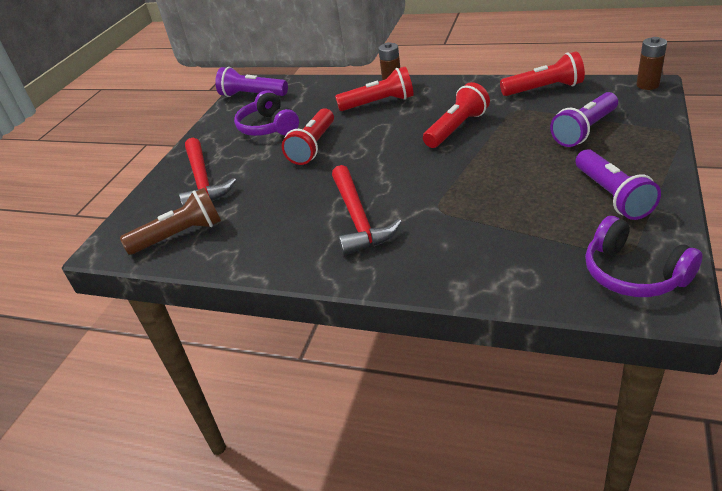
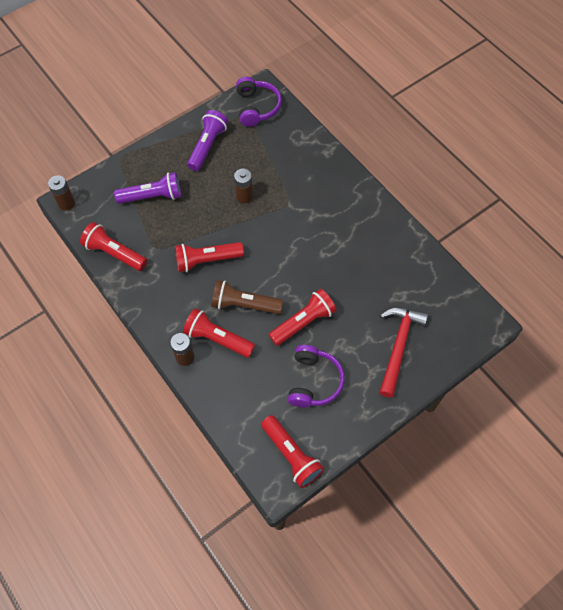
camera: 150 degrees left, 25 degrees up
(180, 235) = (438, 296): brown flashlight -> brown flashlight (244, 305)
(252, 95) = (292, 455): purple flashlight -> red flashlight
(358, 219) = (333, 228): red hammer -> none
(494, 184) = (244, 196): none -> brown battery

